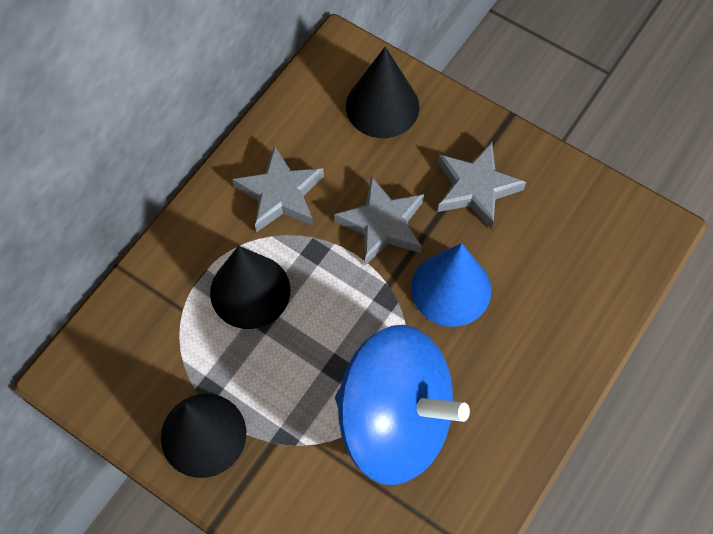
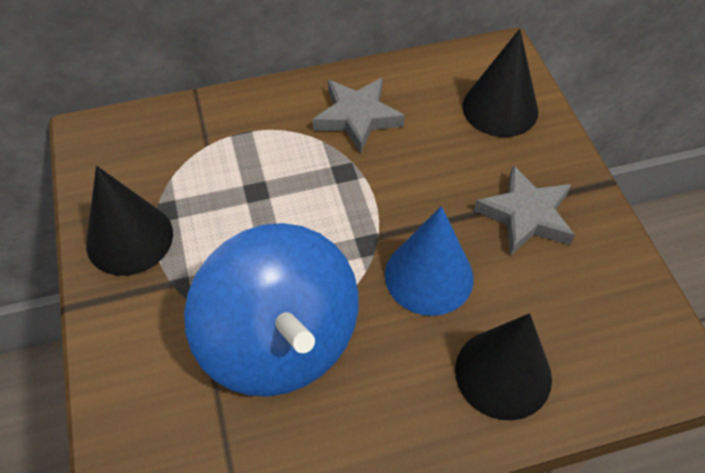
camera: 40 degrees right, 10 degrees down
(250, 291) = (267, 166): black cone -> black cone (503, 373)
(382, 224) = (417, 189): grey star -> none

